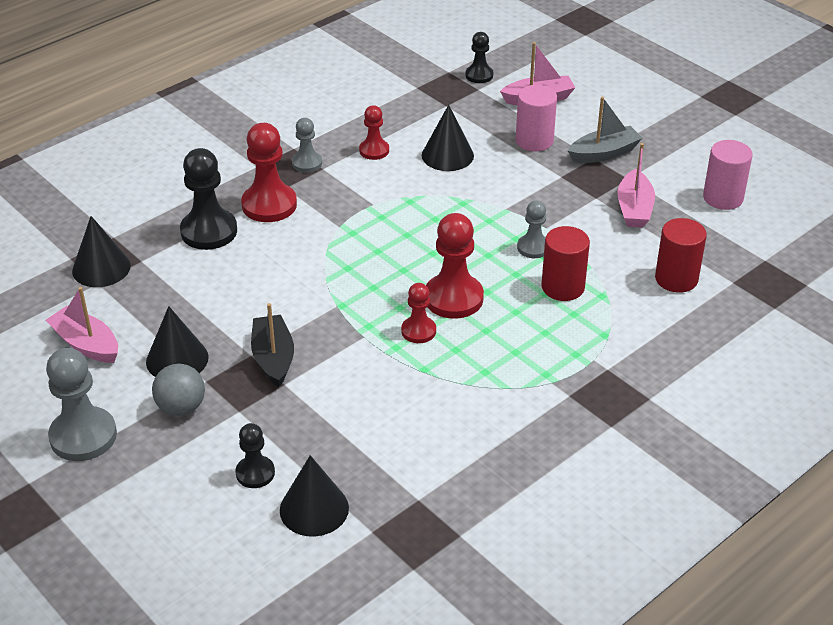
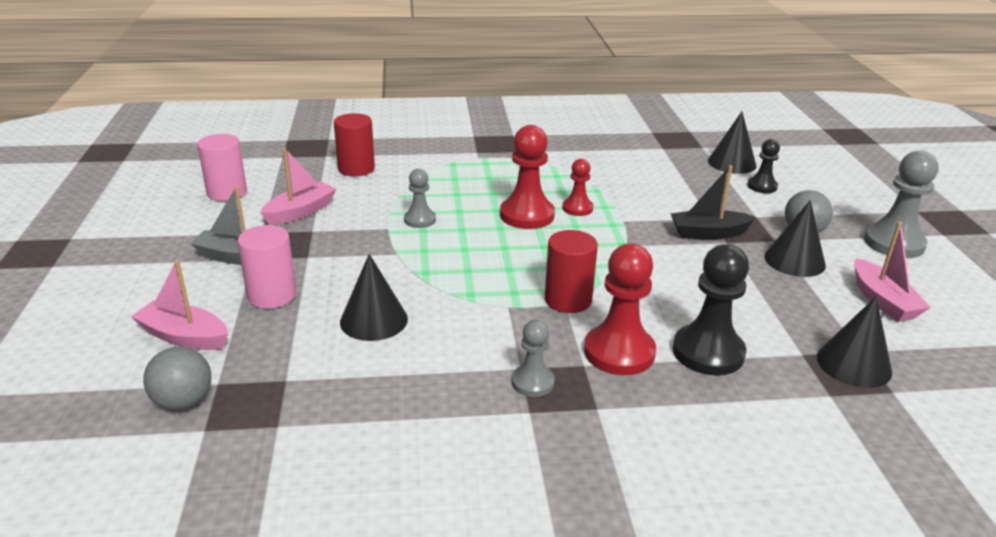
camera: 145 degrees left, 10 degrees down
(273, 358) = (708, 233): black boat -> black boat turned 60 degrees clockwise
(374, 150) = (441, 361): red pawn -> none
(479, 75) = (183, 402): black pawn -> grey ball
(563, 287) = (438, 192): red cylinder -> red cylinder (568, 300)

